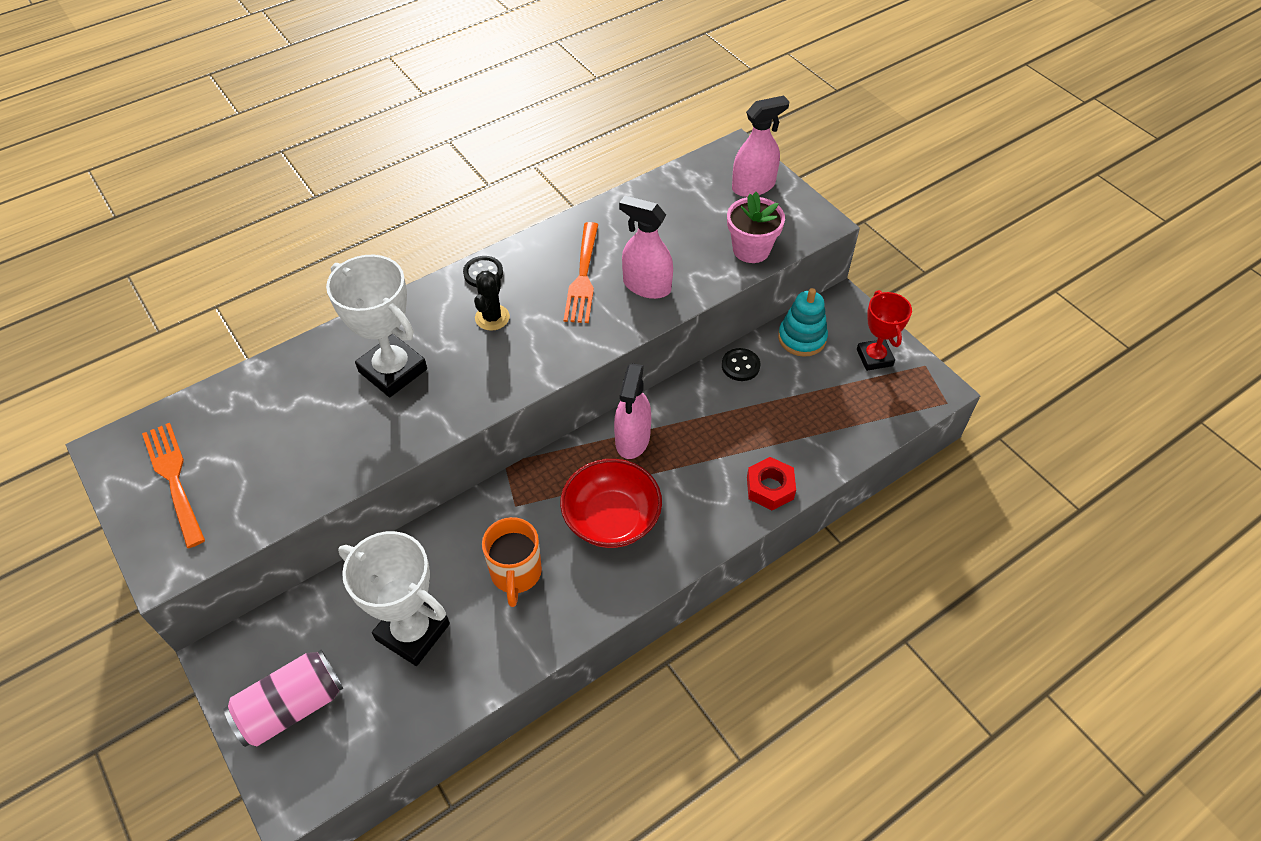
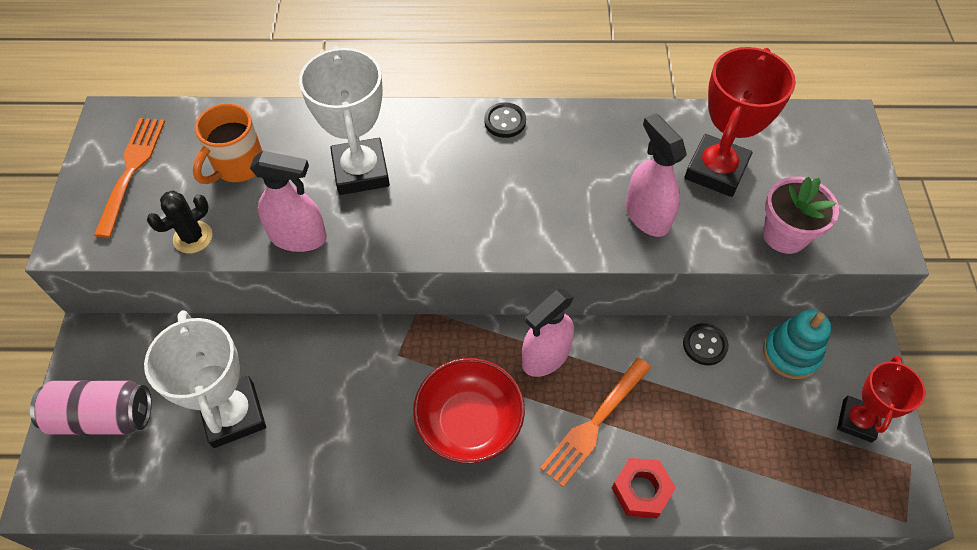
camera: 35 degrees right, 5 degrees up
(492, 317) = (480, 168): black cactus -> black cactus (193, 237)
(516, 574) = (351, 419): orange mug -> orange mug (238, 166)
(583, 276) = (593, 172): orange fork -> orange fork (595, 423)
(671, 229) = (716, 170): none -> red trophy
(753, 186) = (838, 168): pink spray bottle -> pink spray bottle (298, 237)

